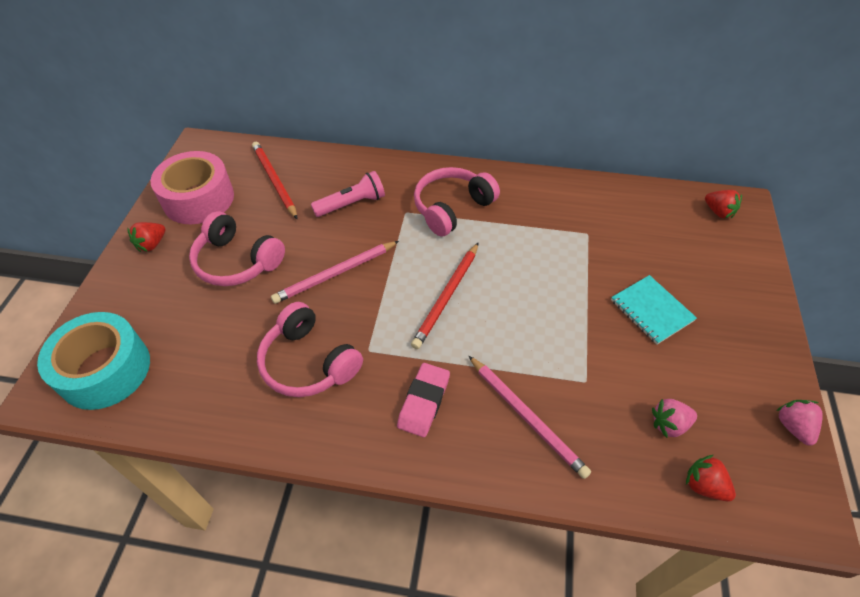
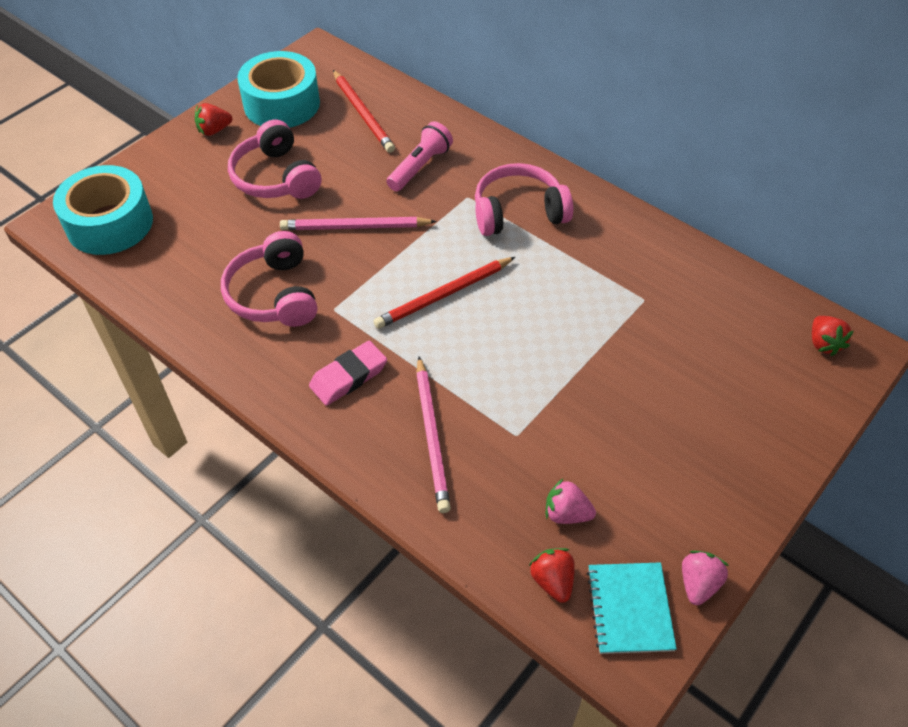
camera: 30 degrees right, 0 degrees up
(198, 199) = (282, 104): pink tape -> turquoise tape
(274, 181) = (363, 114): red pencil -> red pencil turned 150 degrees clockwise
(352, 204) = (420, 167): pink flashlight -> pink flashlight turned 60 degrees counterclockwise
(651, 310) = (646, 405): turquoise notebook -> turquoise notebook (629, 609)

